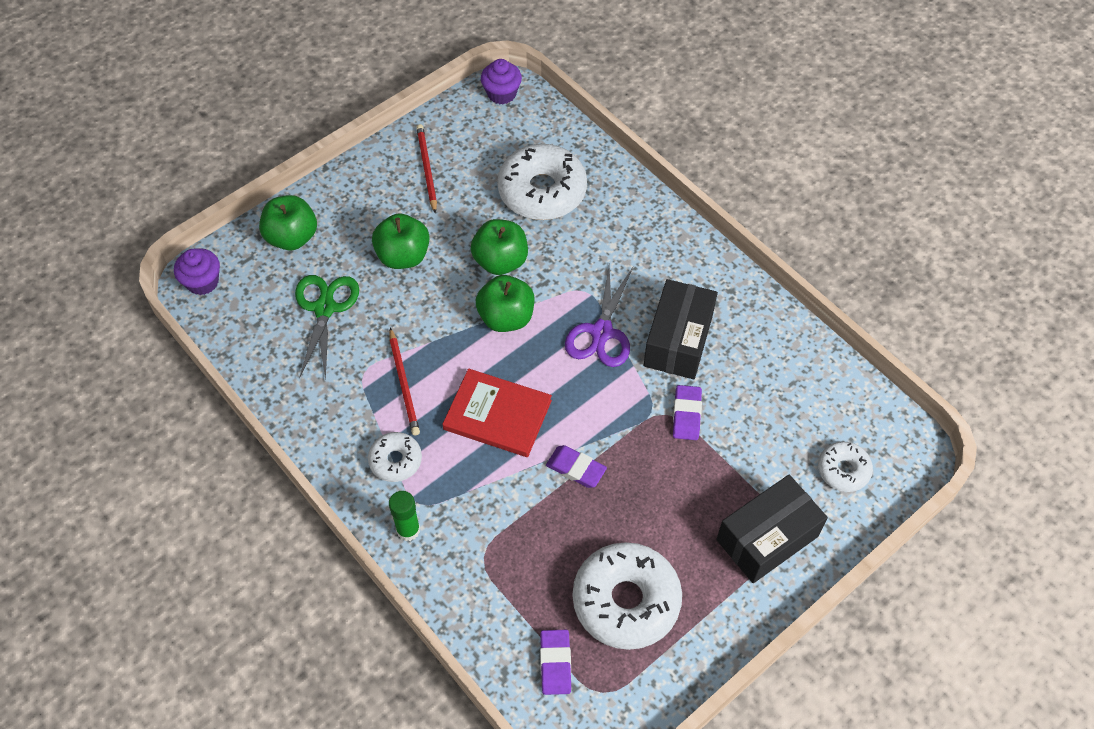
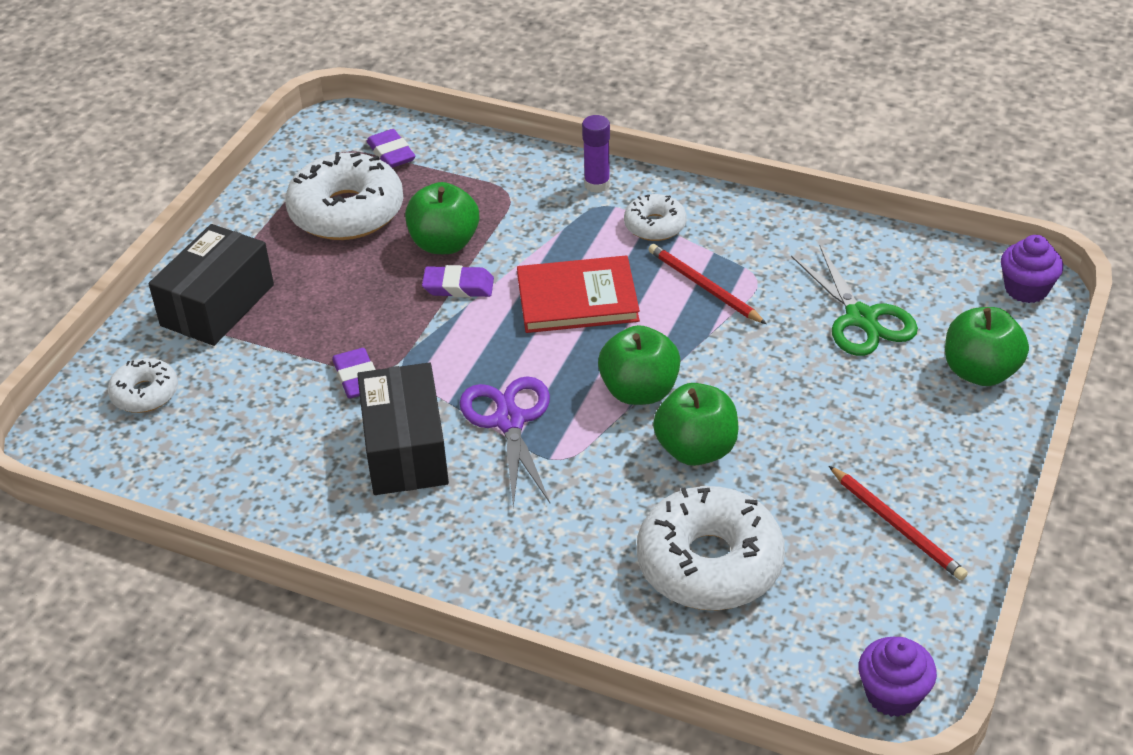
camera: 155 degrees right, 15 degrees down
(403, 256) = (824, 406): green apple -> green apple (444, 244)
(408, 530) = (597, 184): green glue stick -> purple glue stick

